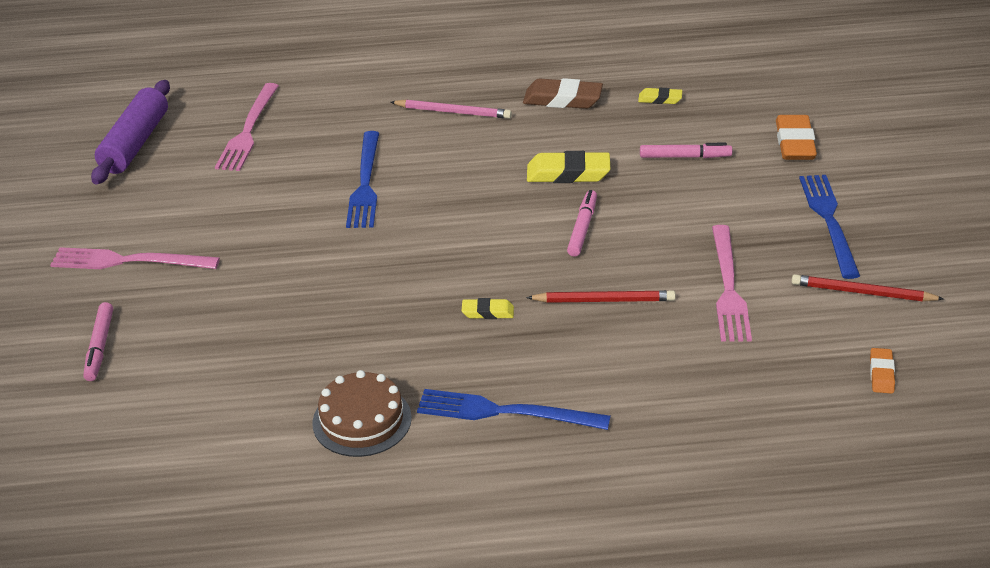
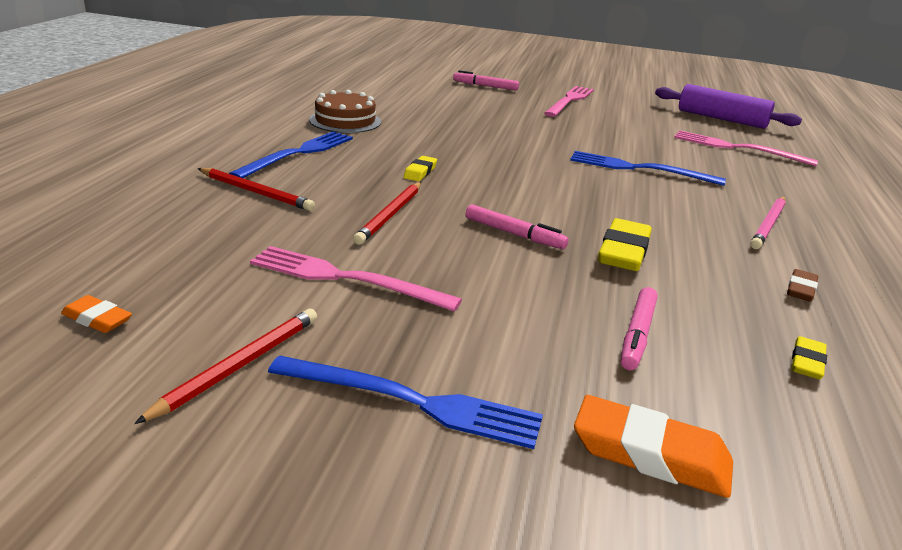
camera: 105 degrees right, 10 degrees down
(562, 99) = (800, 289): brown eraser -> brown eraser, size x0.55
(627, 397) = (255, 192): none -> red pencil

